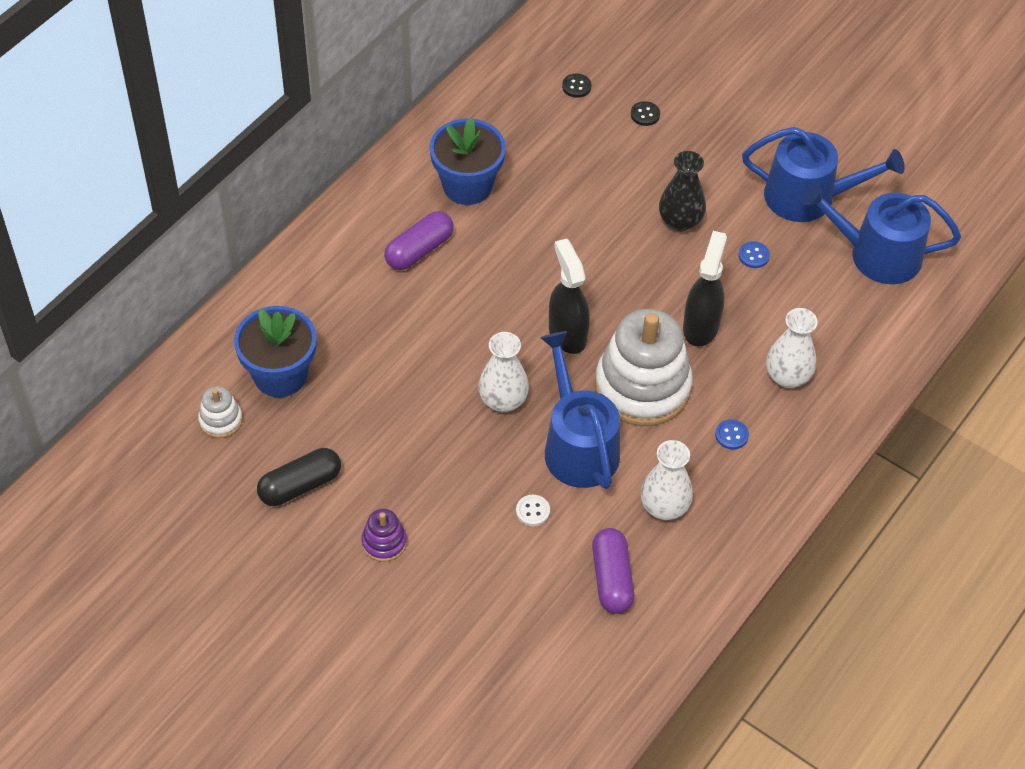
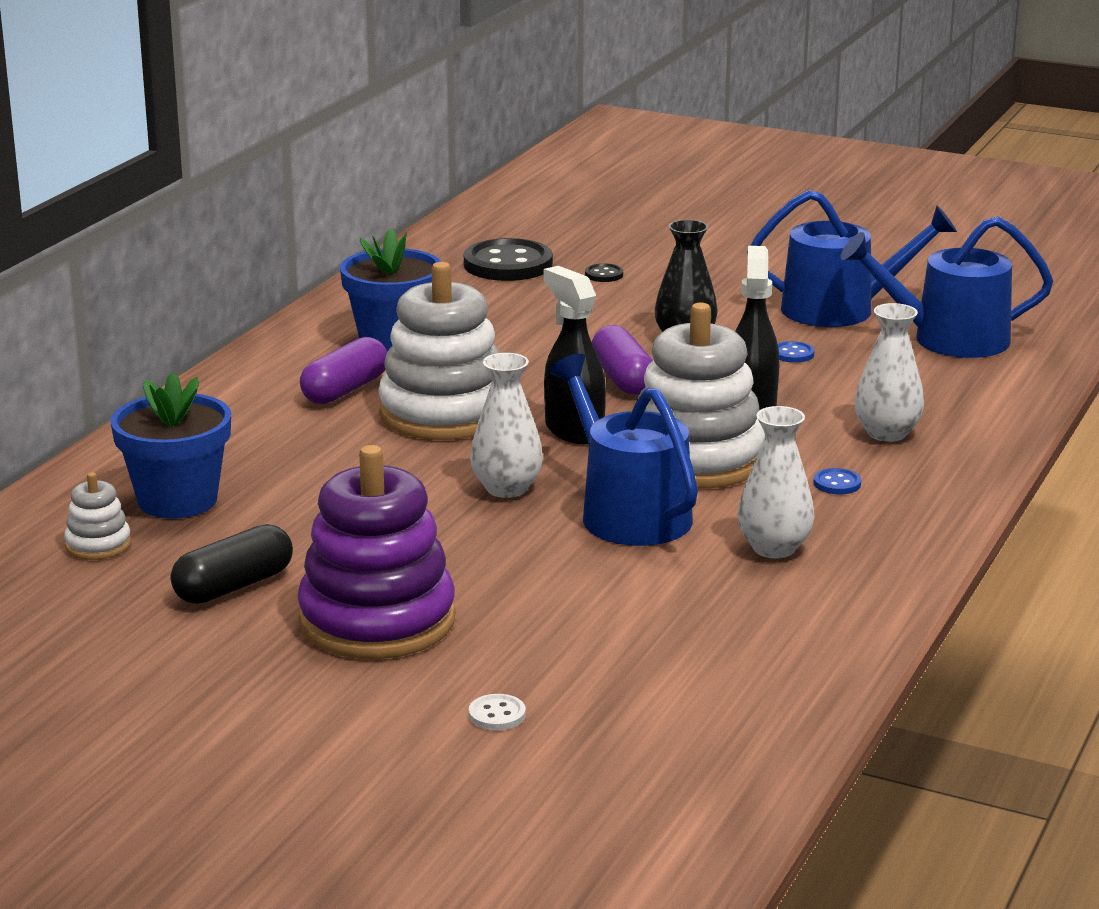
camera: 10 degrees left, 30 degrees down
(384, 542) = (377, 621): purple stacking toy -> purple stacking toy, size x2.26
(482, 294) = (444, 413): none -> white stacking toy
(532, 511) = (587, 571): white button -> white button (497, 715)
(576, 86) = (508, 264): black button -> black button, size x2.34
(611, 579) = (728, 615): purple capsule -> purple capsule (623, 379)

